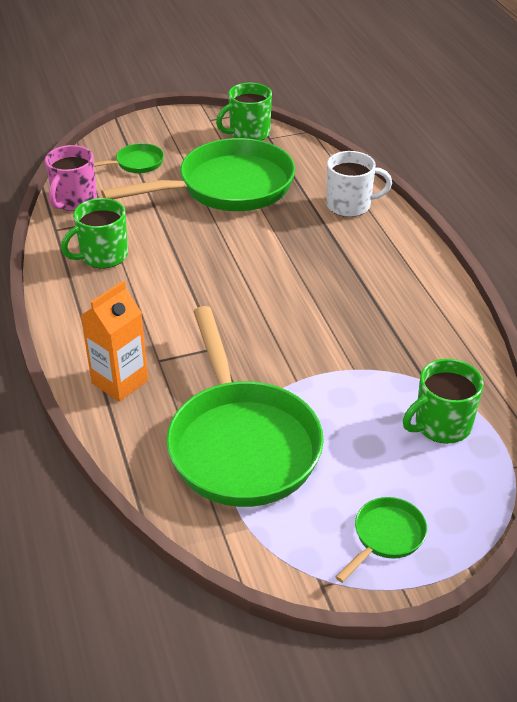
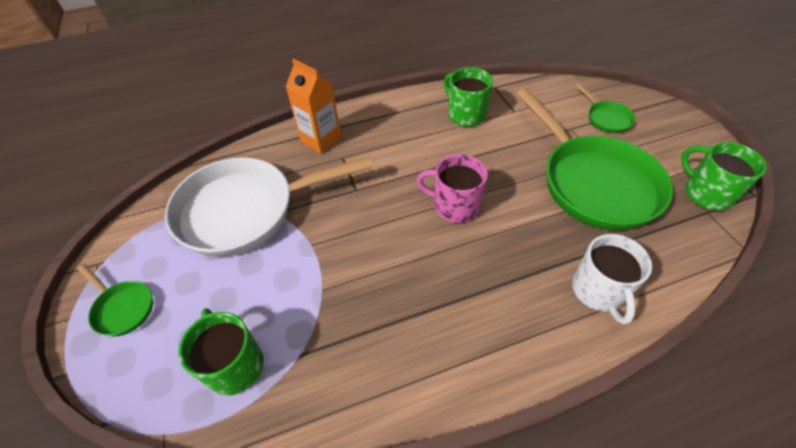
camera: 90 degrees right, 10 degrees up
(74, 200) = (536, 91): pink mug -> pink mug (455, 206)
(241, 443) = (246, 210): green pan -> white pan

